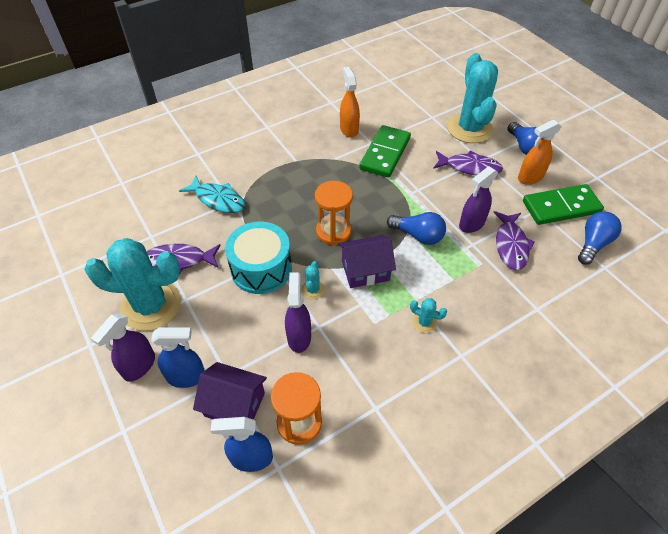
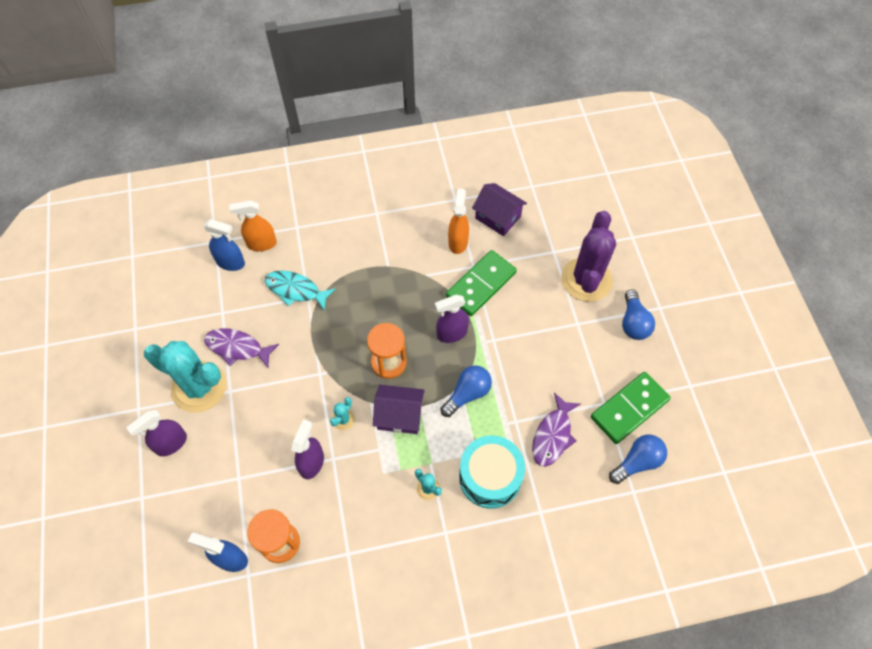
camera: 20 degrees right, 10 degrees up
(187, 377) = (205, 467): blue spray bottle -> blue spray bottle (231, 263)
(218, 200) = (296, 290): turquoise fish -> turquoise fish turned 150 degrees clockwise
(234, 404) = (235, 507): purple house -> purple house (498, 217)
(261, 268) = (306, 381): turquoise drum -> turquoise drum (490, 477)
(418, 235) = (467, 394): blue light bulb -> blue light bulb turned 90 degrees counterclockwise
(469, 129) = (586, 279): turquoise cactus -> purple cactus
(469, 167) = (560, 330): purple fish -> none
(471, 224) = (526, 398): purple spray bottle -> purple spray bottle (451, 333)
(530, 177) = (617, 362): orange spray bottle -> orange spray bottle (261, 244)
(561, 207) = (629, 409): green domino -> green domino turned 45 degrees counterclockwise

